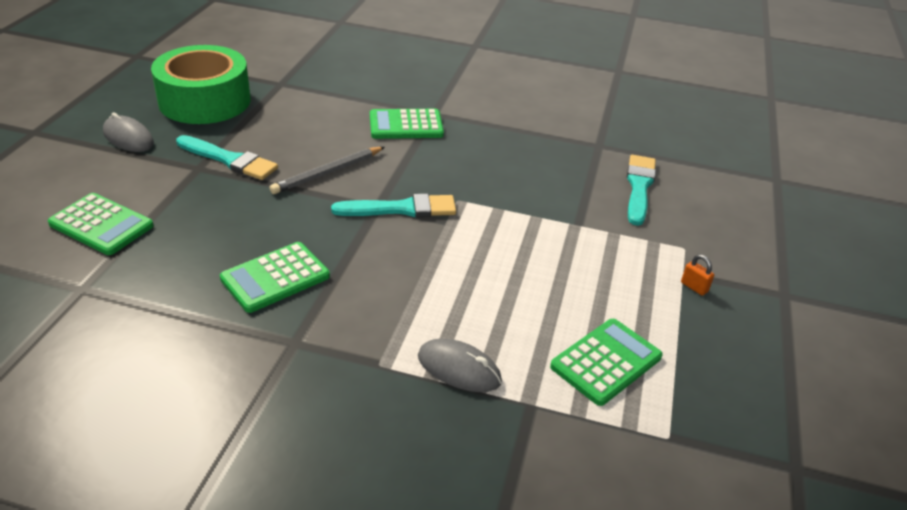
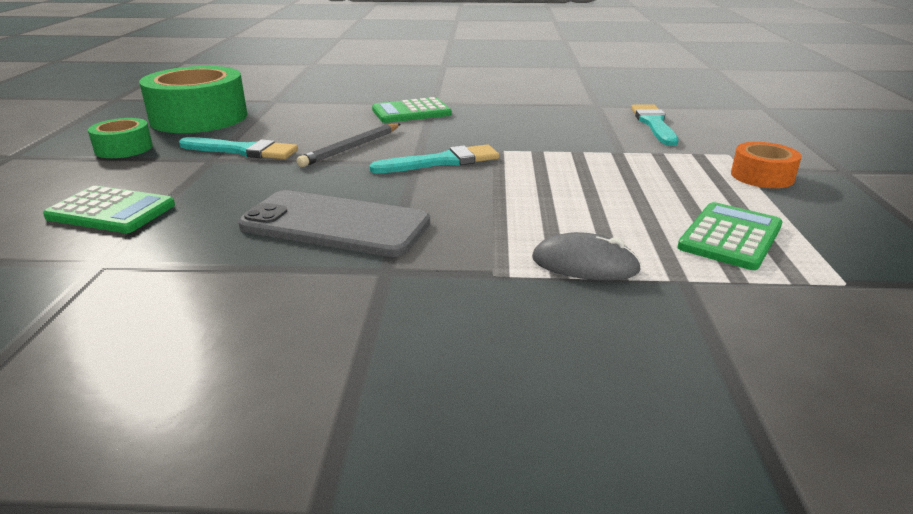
camera: 10 degrees left, 10 degrees down
(128, 138) = (124, 148): grey mouse -> green tape
(275, 277) = (335, 224): green calculator -> grey phone
(694, 287) = (762, 176): orange padlock -> orange tape

